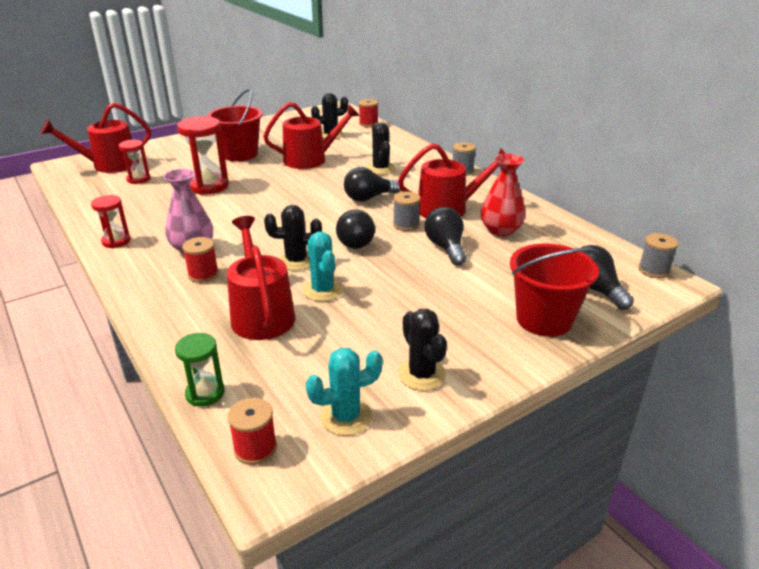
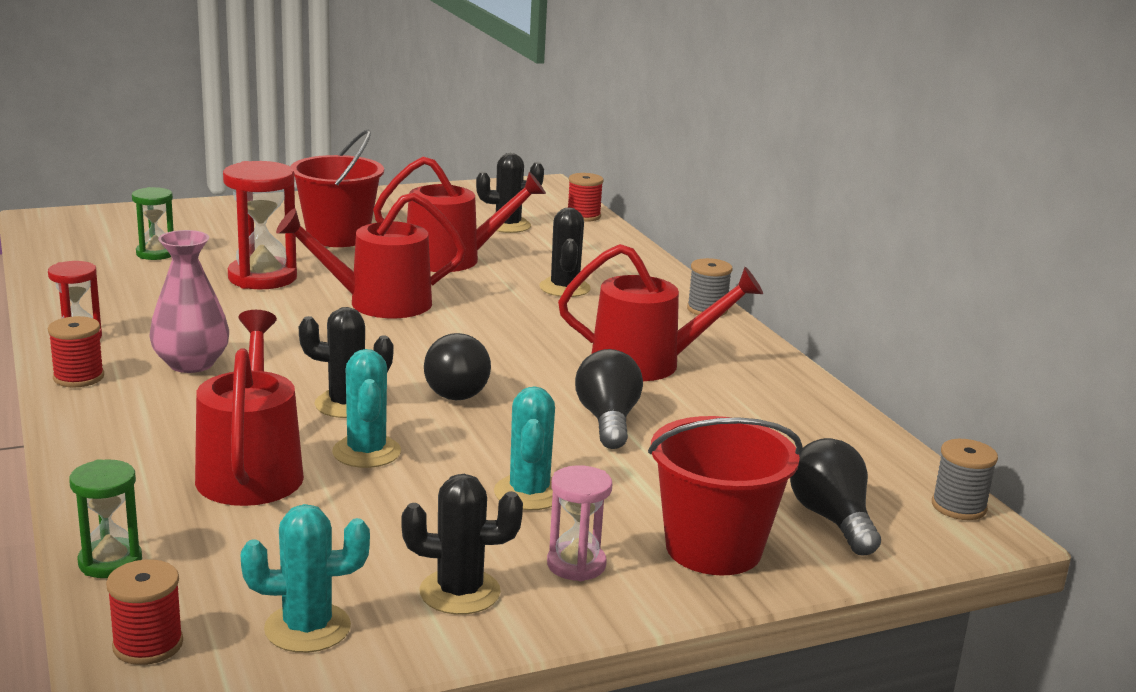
camera: 10 degrees right, 10 degrees down
(110, 165) = (121, 227): red watering can -> red watering can (379, 303)
(138, 179) = (156, 253): red hourglass -> green hourglass
(203, 274) = (189, 402): red spool -> red spool (78, 377)
(369, 198) = (519, 329): black light bulb -> none
(406, 225) = (559, 377): grey spool -> none
(421, 374) = (460, 592): black cactus -> black cactus turned 75 degrees counterclockwise
(427, 301) = (529, 493): none -> turquoise cactus
(476, 344) = (576, 565): none -> pink hourglass
(500, 230) = (720, 408): red vase -> none

